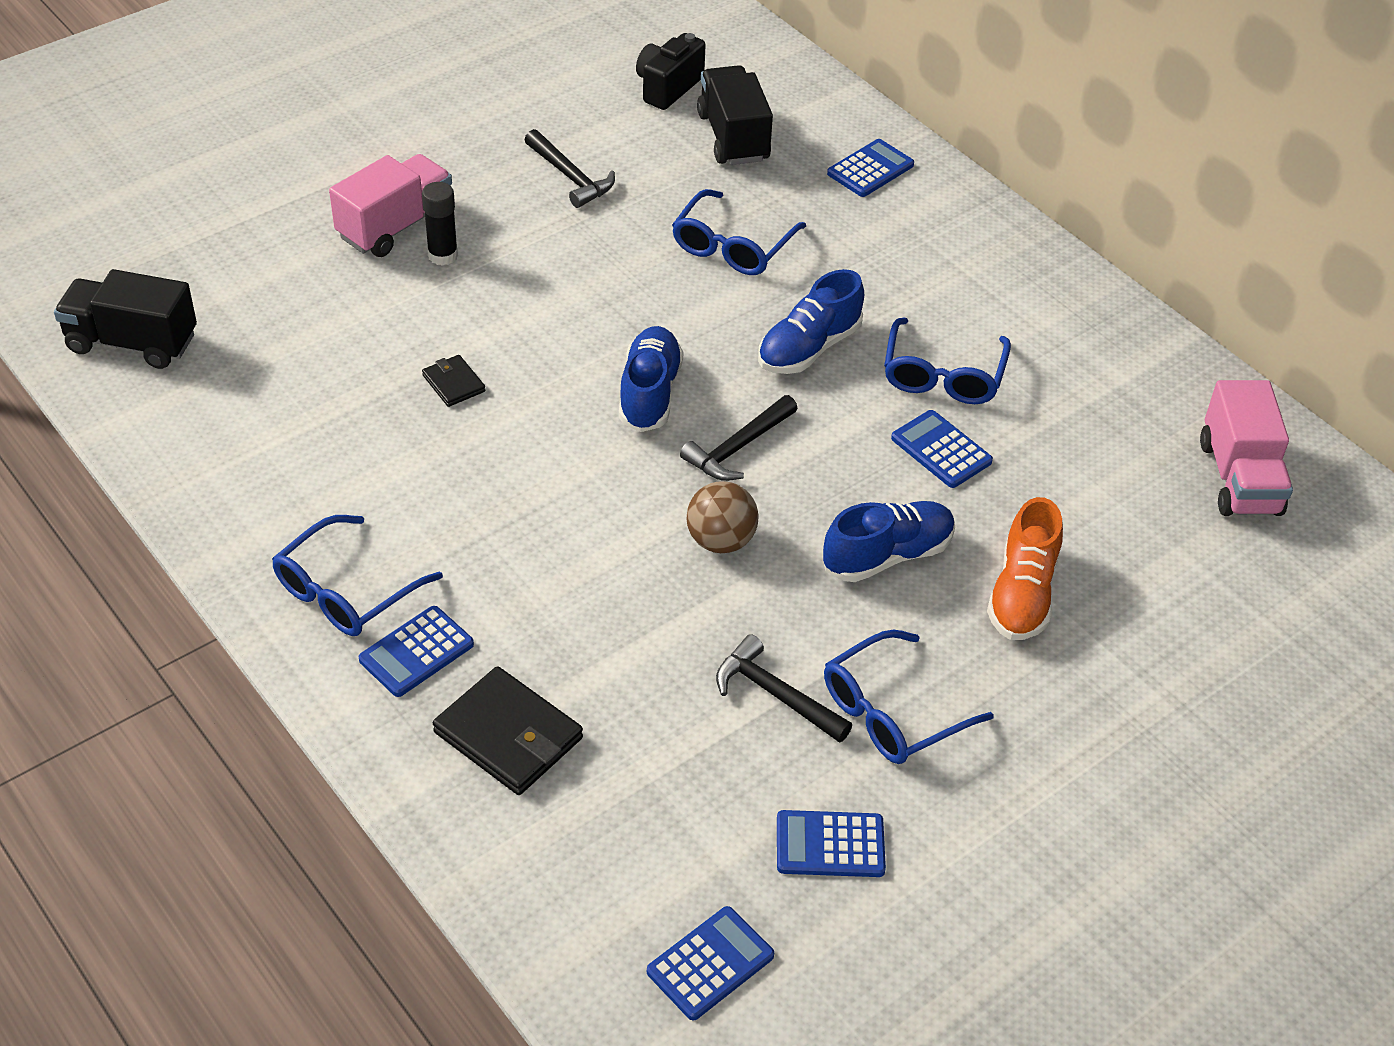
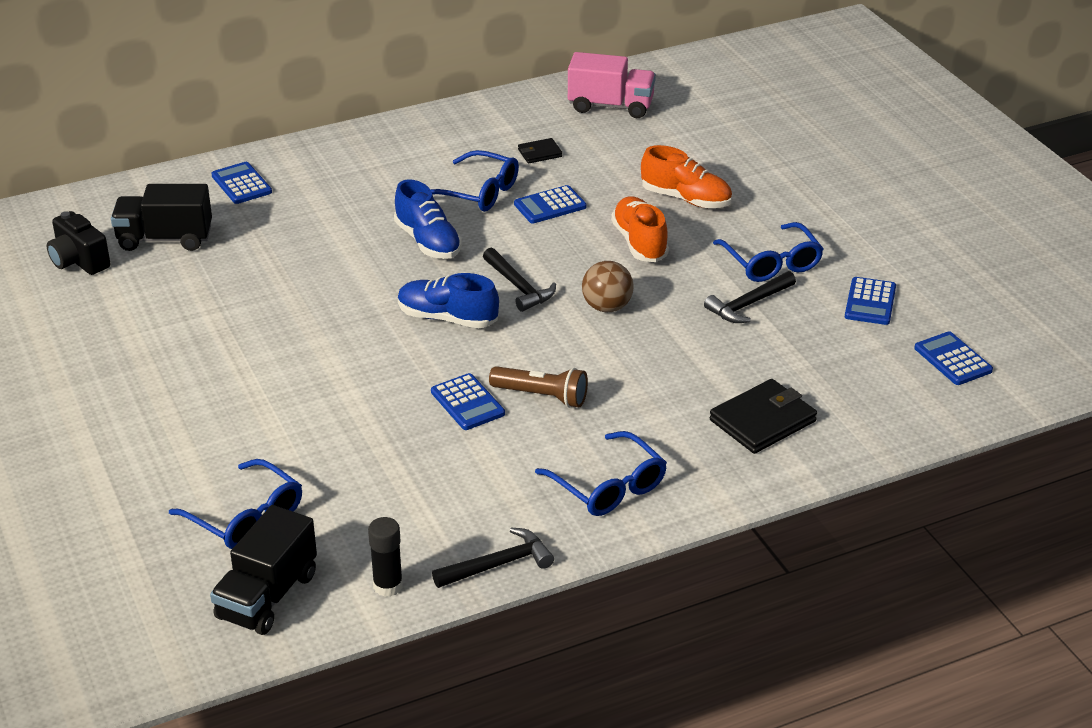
camera: 75 degrees left, 10 degrees down
(395, 226) = (184, 426): pink truck -> none
(416, 652) = (678, 456): blue calculator -> blue calculator (467, 403)
(443, 255) = (236, 403): black glue stick -> black glue stick (388, 586)
(453, 383) = (398, 412): black wallet -> black wallet (540, 153)
(512, 504) = (541, 396): none -> brown flashlight
(570, 177) = (170, 325): black hammer -> black hammer (499, 564)
(732, 246) = (299, 258): blue glasses -> blue glasses (246, 517)
(887, 556) = (639, 242): blue shoe -> orange shoe

